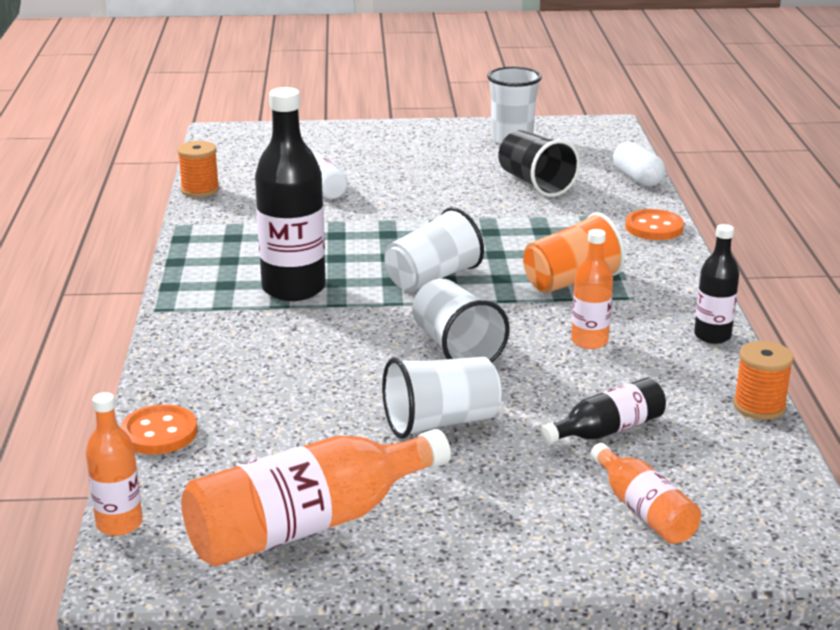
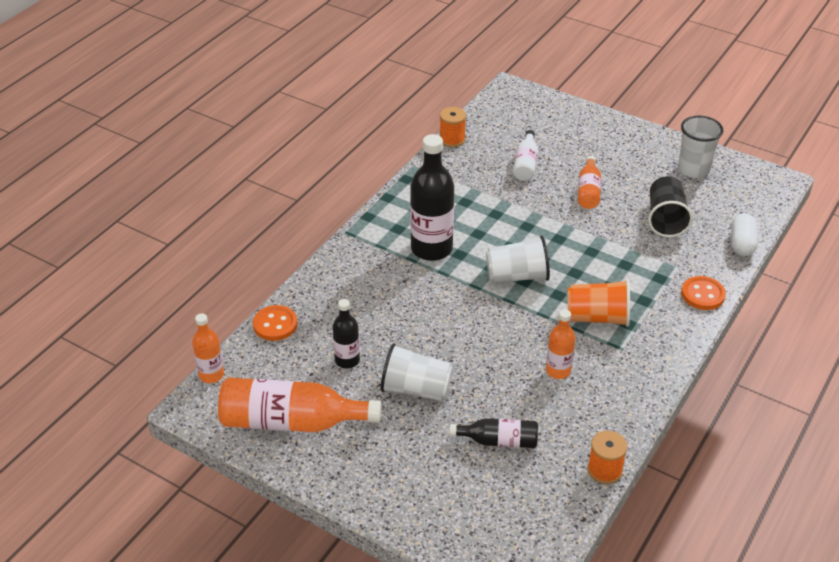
camera: 35 degrees right, 15 degrees up
(456, 348) = (477, 339): white cup -> none
(643, 510) = (460, 504): orange bottle -> orange bottle (588, 191)
(712, 336) = (637, 403): black bottle -> black bottle (347, 360)

